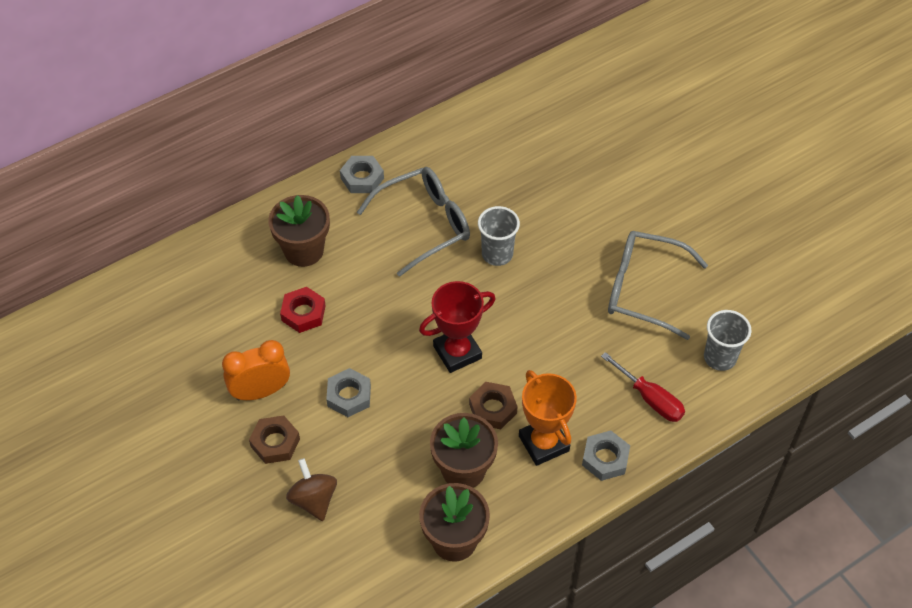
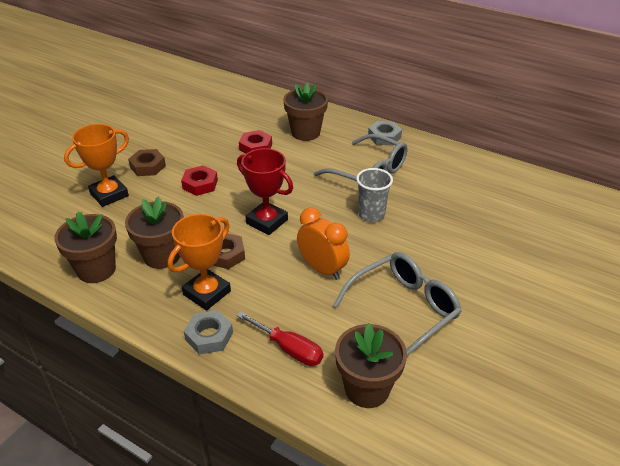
camera: 65 degrees right, 15 degrees down
(261, 391) = (184, 150): orange clock -> orange clock (322, 269)
(314, 499) = (109, 194): brown spinning top -> orange trophy
(349, 396) = (200, 184): grey nut -> red nut
(643, 289) = (404, 309): grey glasses -> grey glasses turned 60 degrees clockwise
(650, 399) = (288, 349): red screwdriver -> red screwdriver turned 75 degrees counterclockwise
(720, 358) = (367, 389): grey cup -> brown flower pot

